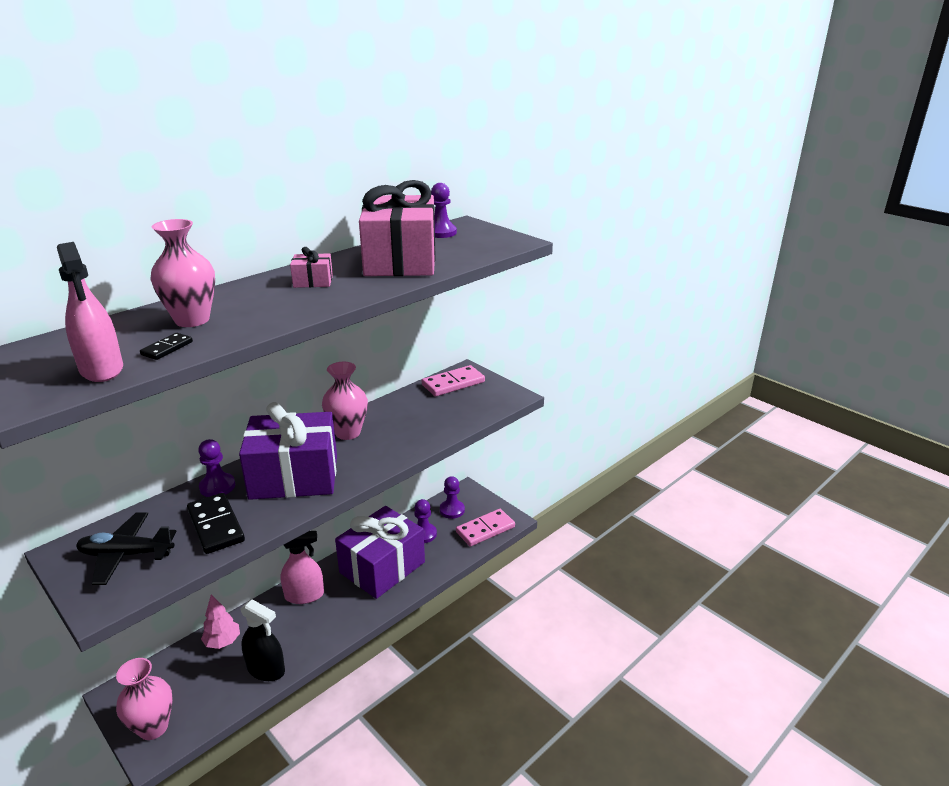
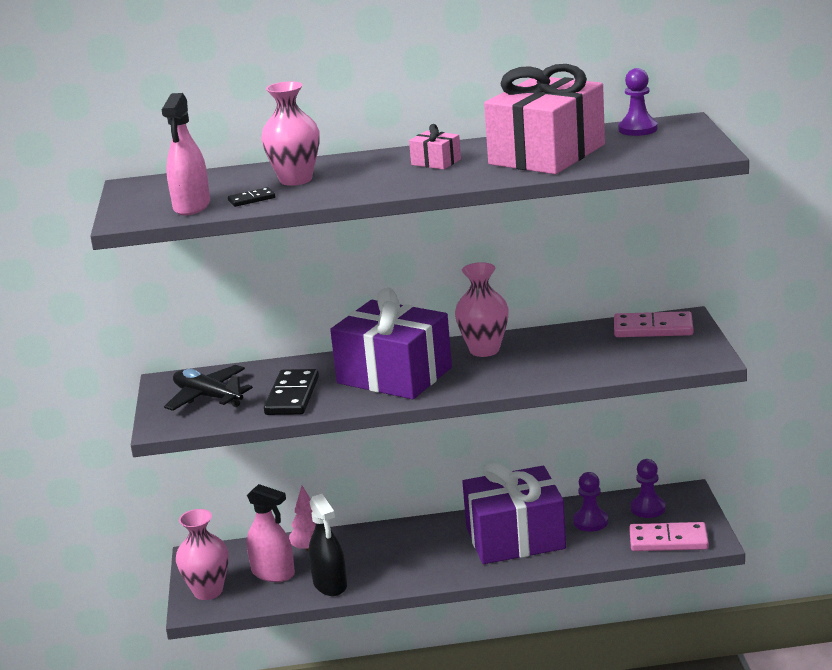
camera: 40 degrees right, 5 degrees down
(217, 486) = (321, 365): purple pawn -> none
(304, 595) = (415, 536): pink spray bottle -> pink spray bottle (273, 573)

